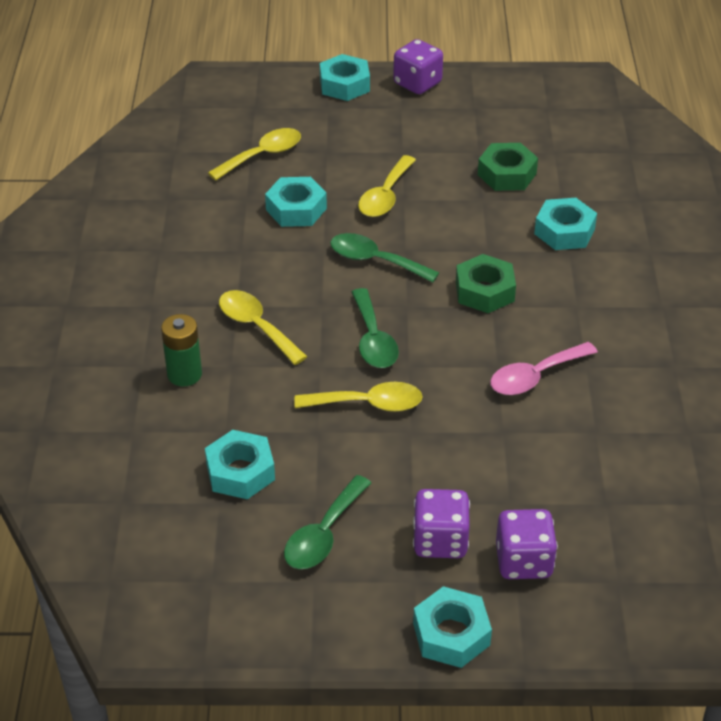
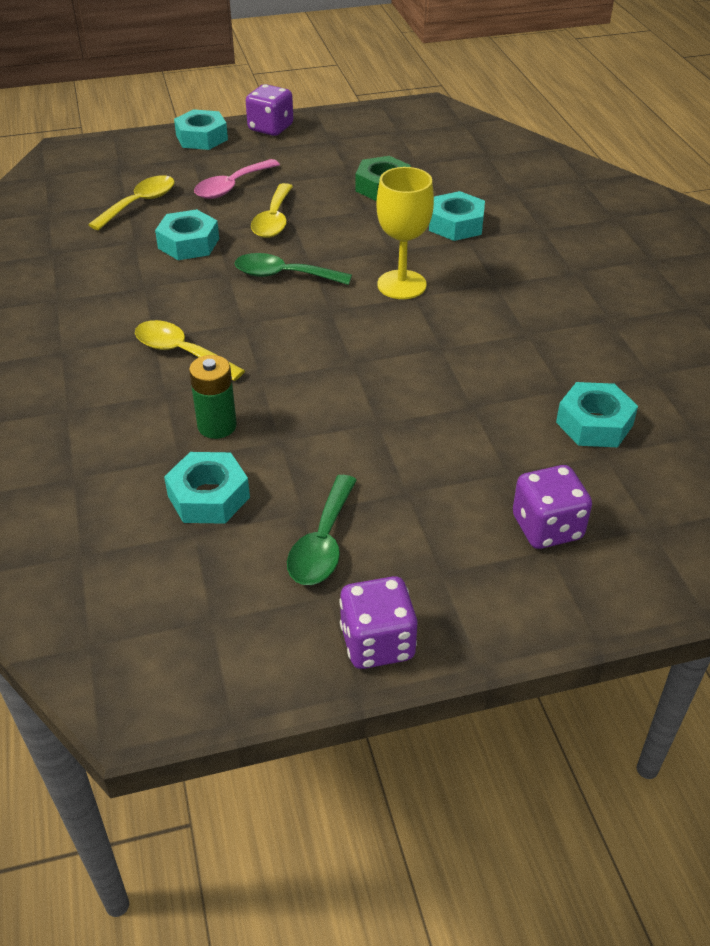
camera: 15 degrees left, 0 degrees up
(184, 374) = (116, 410): green battery -> green battery (217, 426)
(368, 404) = (324, 405): yellow spoon -> none
(373, 339) = (307, 344): green spoon -> none
(440, 541) = (451, 525): purple dice -> purple dice (377, 643)
(451, 634) = (503, 620): turquoise nut -> turquoise nut (594, 423)
(484, 291) = (401, 285): green nut -> yellow goblet
(535, 376) = (482, 351): pink spoon -> pink spoon (231, 186)

